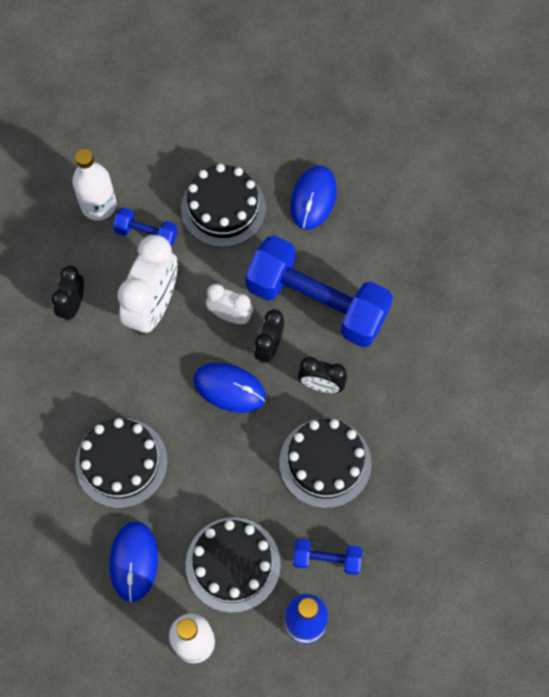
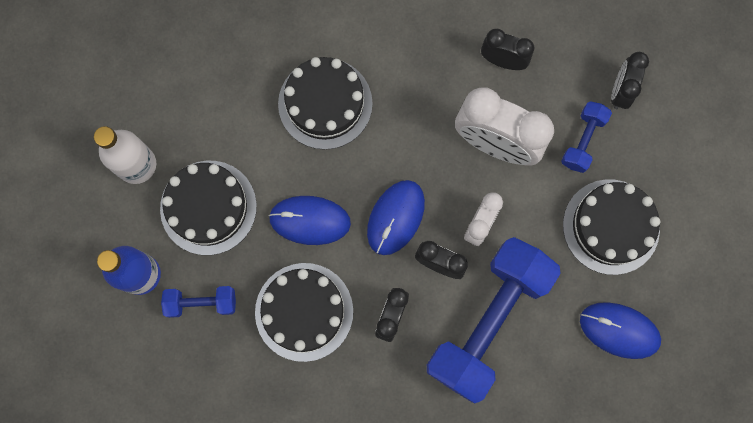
camera: 95 degrees right, 10 degrees up
(98, 205) = (620, 91): white bottle -> black clock
(134, 561) = (223, 111): blue mouse -> blue mouse (310, 220)
(326, 559) = (202, 303): blue dumbbell -> blue dumbbell turned 75 degrees clockwise

